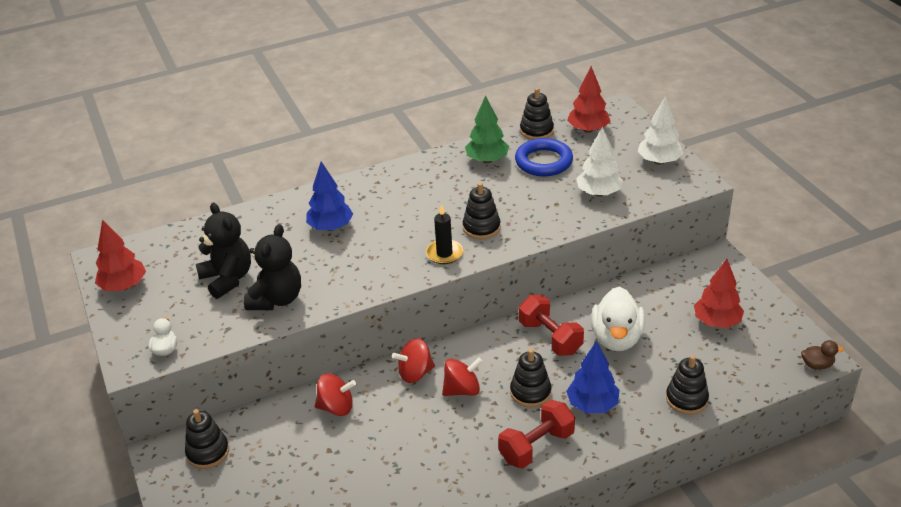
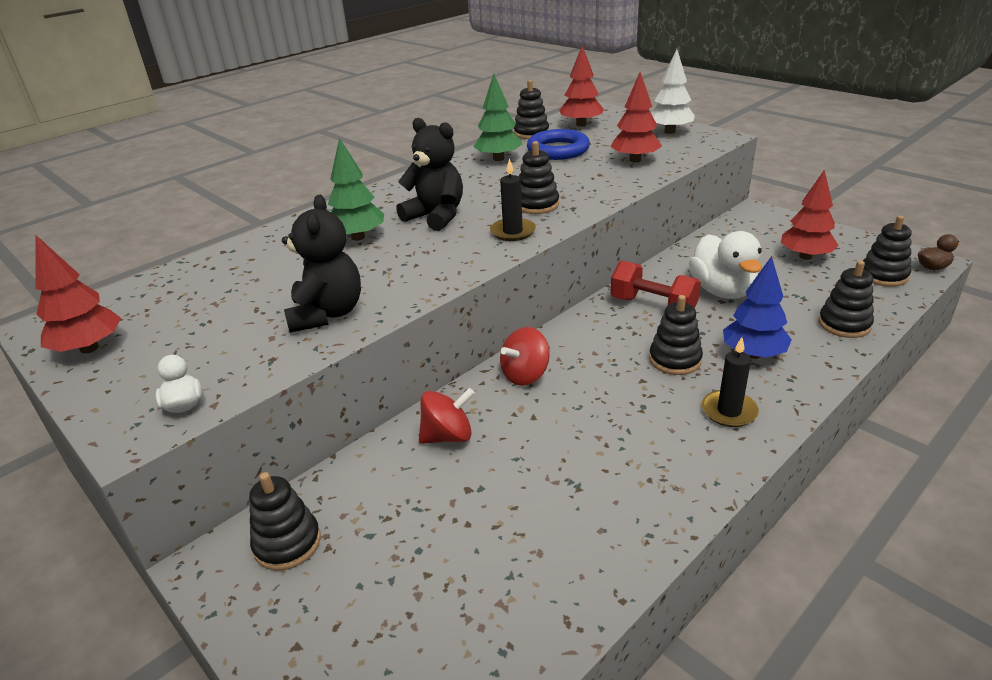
camera: 20 degrees left, 5 degrees down
(227, 279) = (246, 309): black teddy bear -> black teddy bear (436, 216)
(330, 227) = (358, 237): blue tree -> green tree
(462, 390) = (594, 377): red spinning top -> none
(536, 446) = (729, 411): red dumbbell -> black candle
(599, 193) = (635, 160): white tree -> red tree
(765, 361) = (883, 275): none -> black stacking toy

